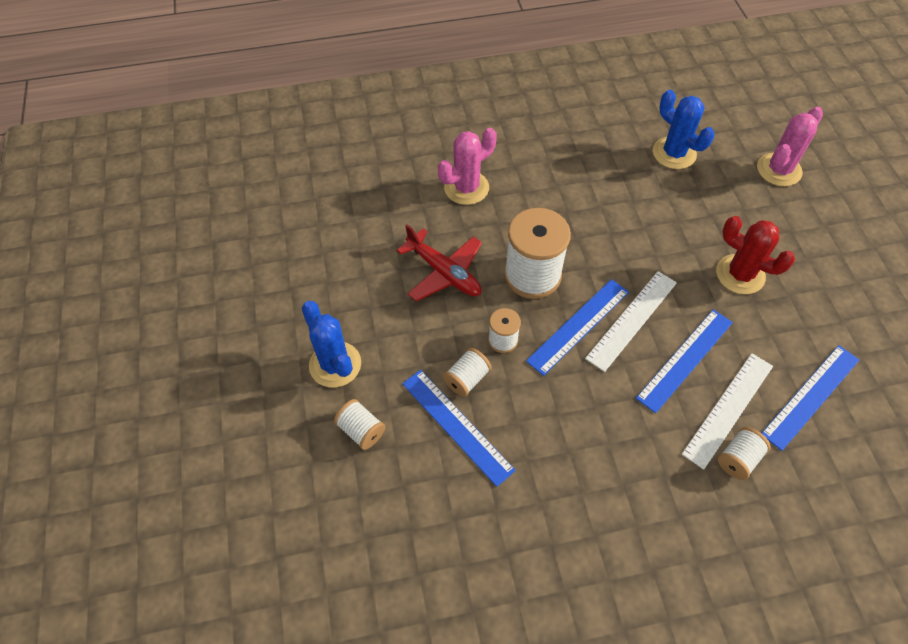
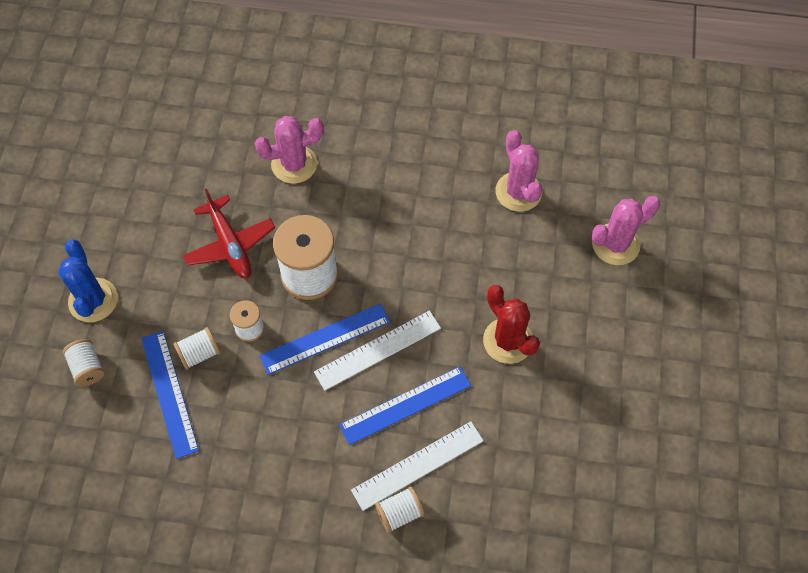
camera: 20 degrees right, 5 degrees up
(674, 153) = (518, 192): blue cactus -> pink cactus
(811, 396) = (502, 481): blue ruler -> none

